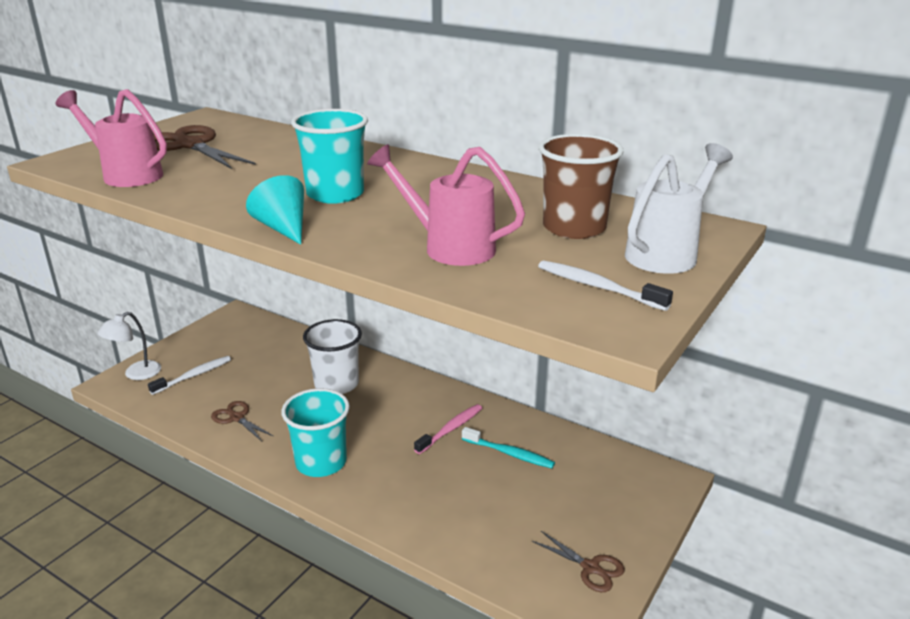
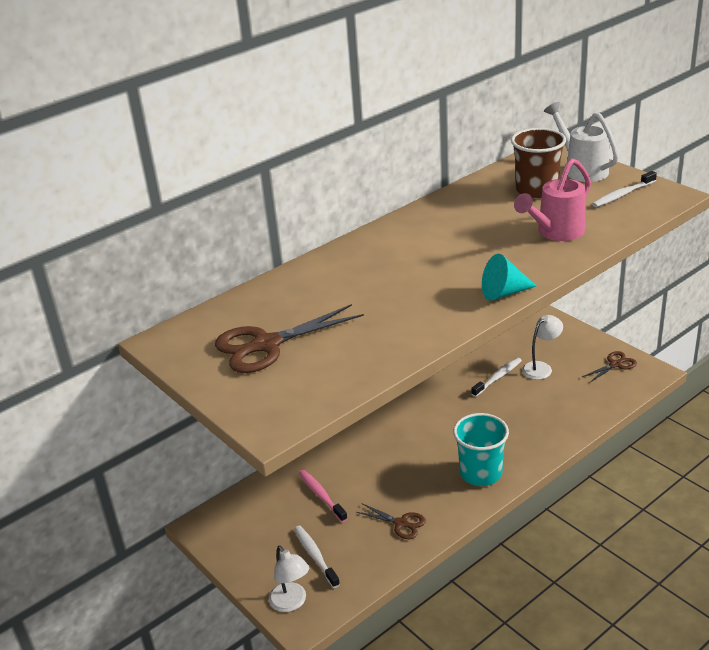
camera: 70 degrees left, 5 degrees up
(125, 174) = (340, 377): pink watering can -> none
(236, 418) = (401, 523): brown scissors -> brown scissors turned 120 degrees counterclockwise
(335, 194) = (440, 270): turquoise cup -> none
(336, 384) = (372, 458): white cup -> none
(451, 429) = (460, 401): pink toothbrush -> pink toothbrush (321, 496)
(509, 453) = (498, 377): turquoise toothbrush -> white toothbrush
(547, 490) = (541, 367): none -> white lamp

